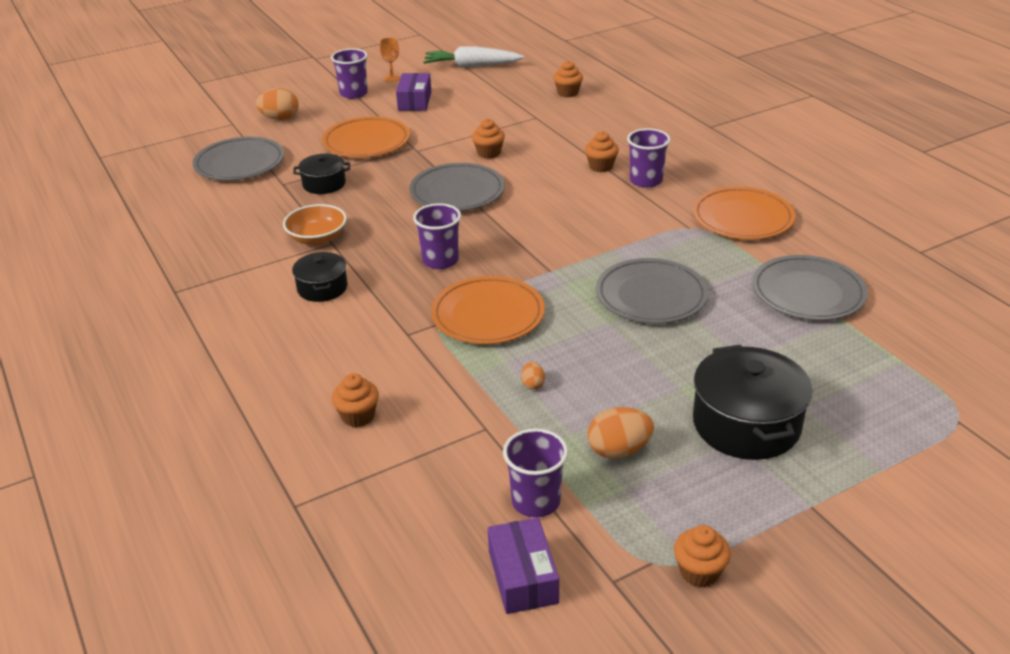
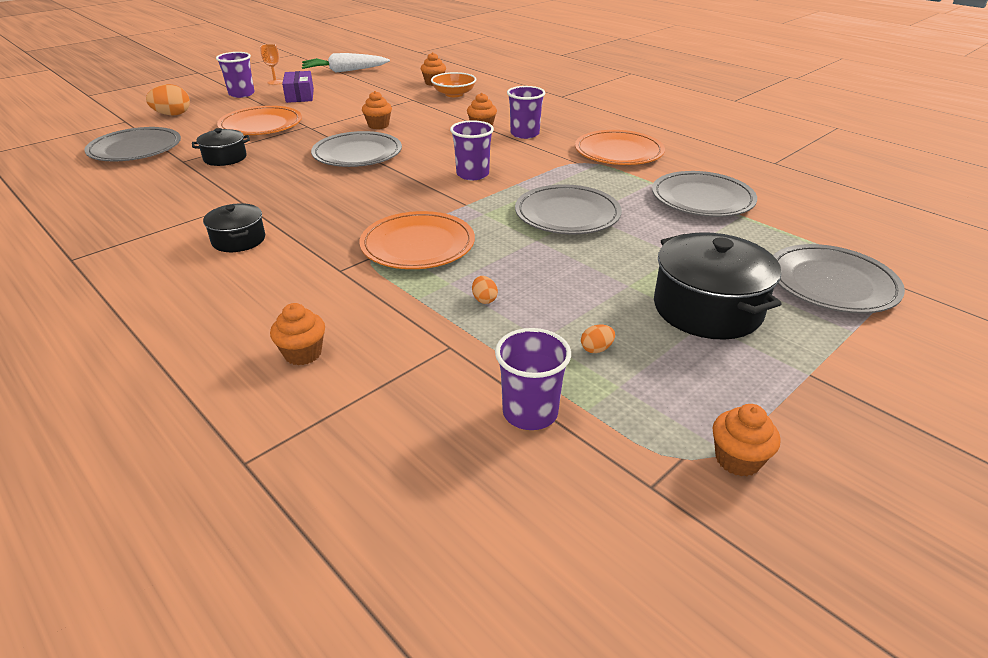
camera: 15 degrees left, 0 degrees up
(317, 238) = (226, 199): orange bowl -> orange bowl (454, 94)
(440, 261) = (356, 206): purple cup -> purple cup (472, 174)
(523, 577) = (547, 500): purple box -> none
(619, 450) = (596, 349): orange egg -> orange egg, size x0.51
(893, 414) = (831, 283): none -> grey plate

